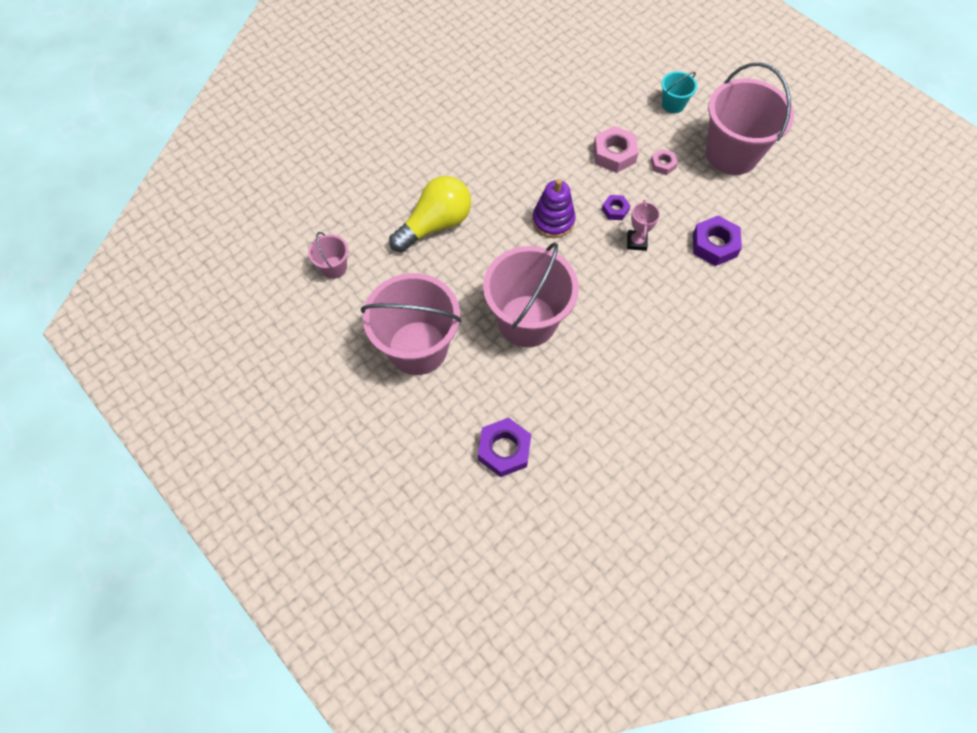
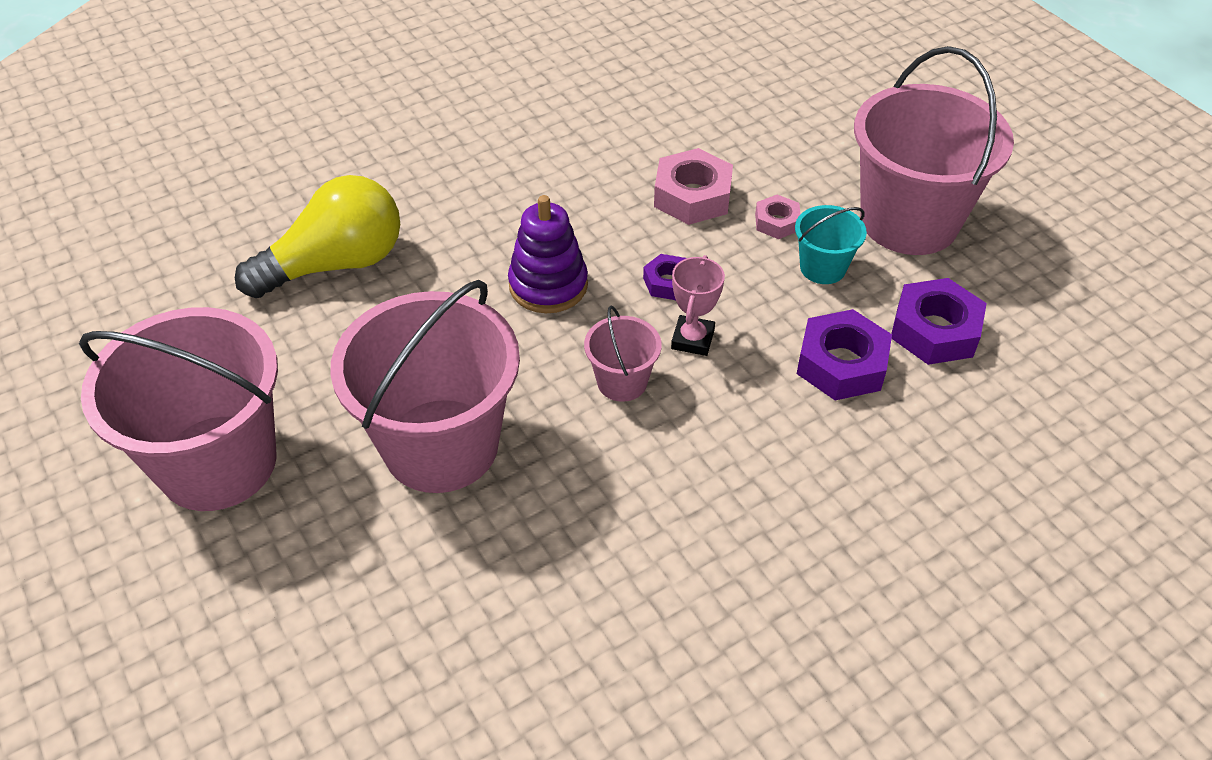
camera: 10 degrees right, 15 degrees down
(334, 267) = (129, 308): pink bucket -> pink bucket (622, 382)
(504, 450) = (307, 681): purple nut -> purple nut (934, 330)
(673, 104) = (819, 135): turquoise bucket -> turquoise bucket (822, 268)

